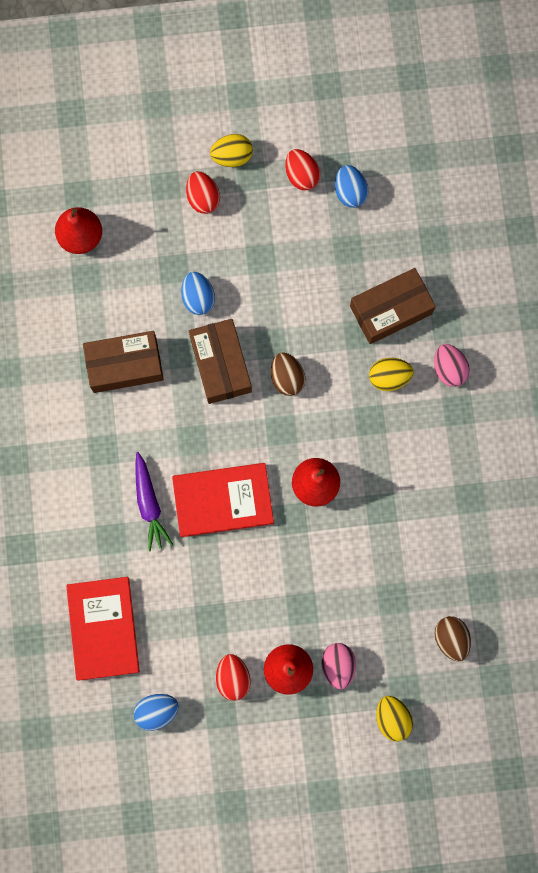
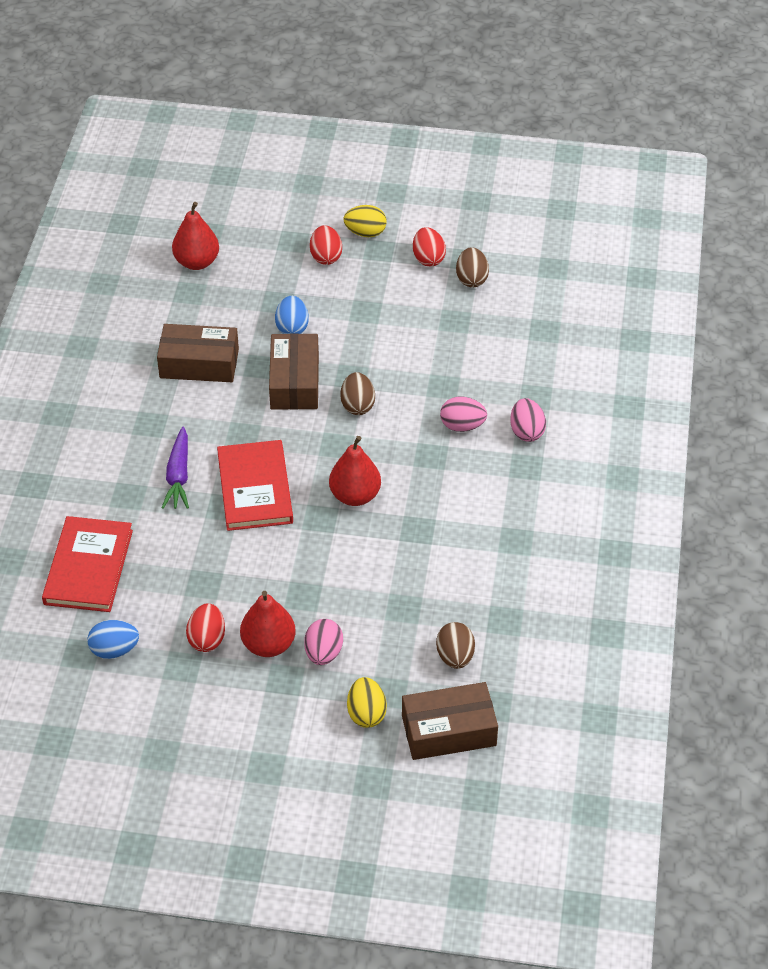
camera: 15 degrees right, 30 degrees down
(223, 500) = (255, 488): red book -> red book turned 75 degrees clockwise
(350, 192) = (471, 279): blue egg -> brown egg
(389, 377) = (462, 426): yellow egg -> pink egg
(391, 310) = (482, 374): brown box -> brown box (449, 731)

